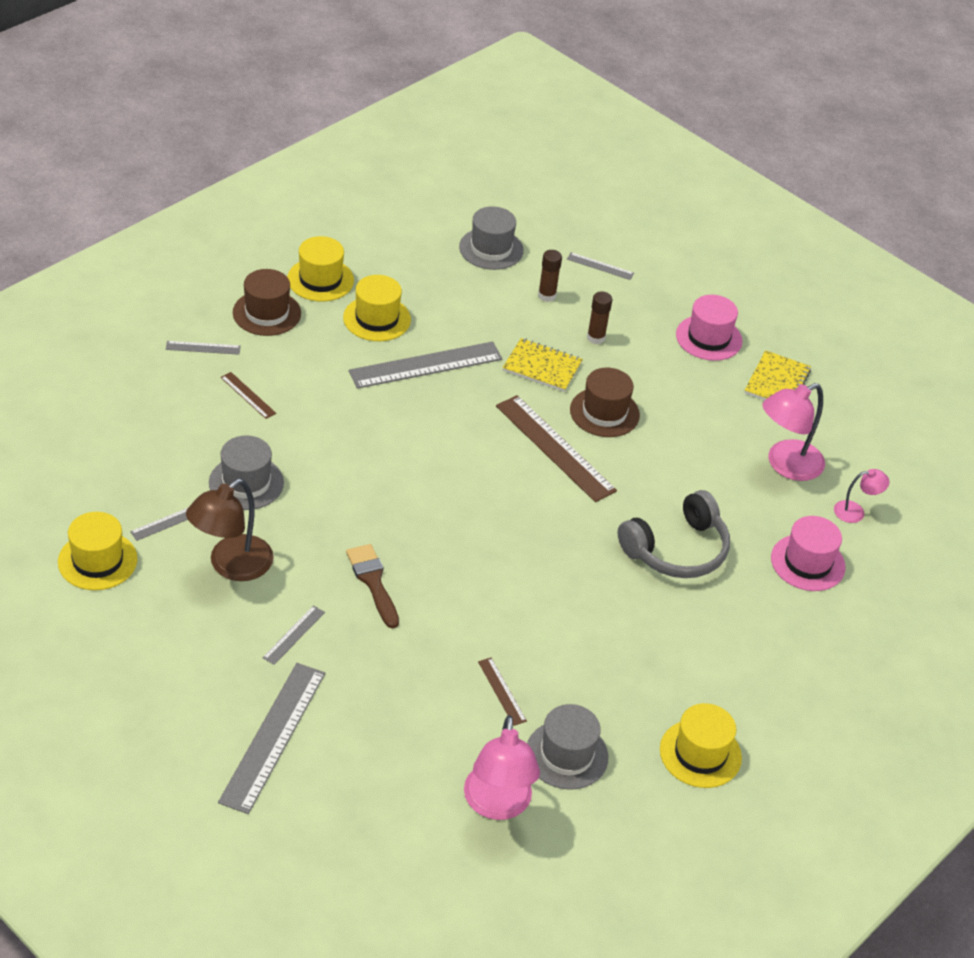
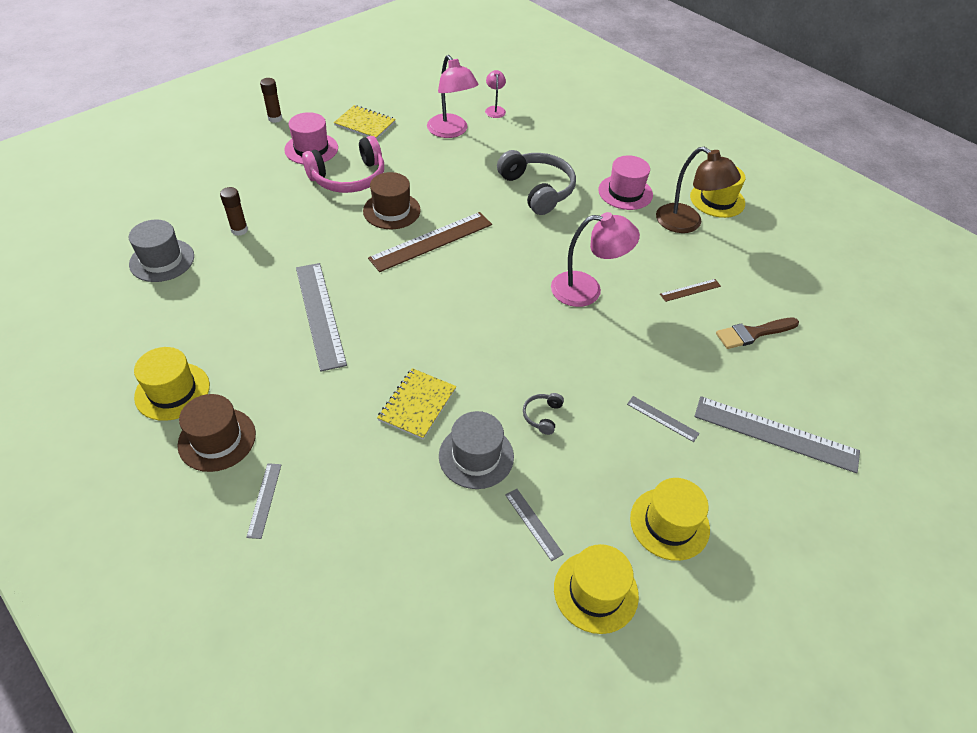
camera: 85 degrees left, 5 degrees up
(231, 566) = (588, 467): brown lamp -> brown lamp (687, 223)
(248, 395) = (347, 456): brown ruler -> none
(296, 534) = (542, 416): none -> grey headphones
(373, 582) = (592, 362): brown brush -> brown brush (753, 333)
(377, 318) = (246, 347): yellow hat -> yellow hat (669, 523)
(497, 805) = (793, 299): pink lamp -> pink lamp (587, 290)
(542, 367) = (332, 240): yellow notebook -> yellow notebook (417, 404)
(566, 755) = (738, 261): grey hat -> none
(596, 338) = (300, 207): brown glue stick -> brown glue stick (275, 118)
(600, 266) = (207, 195): grey ruler -> none
(659, 373) = (348, 178): none -> pink headphones
(807, 562) = (543, 135): pink hat -> pink hat (625, 192)

